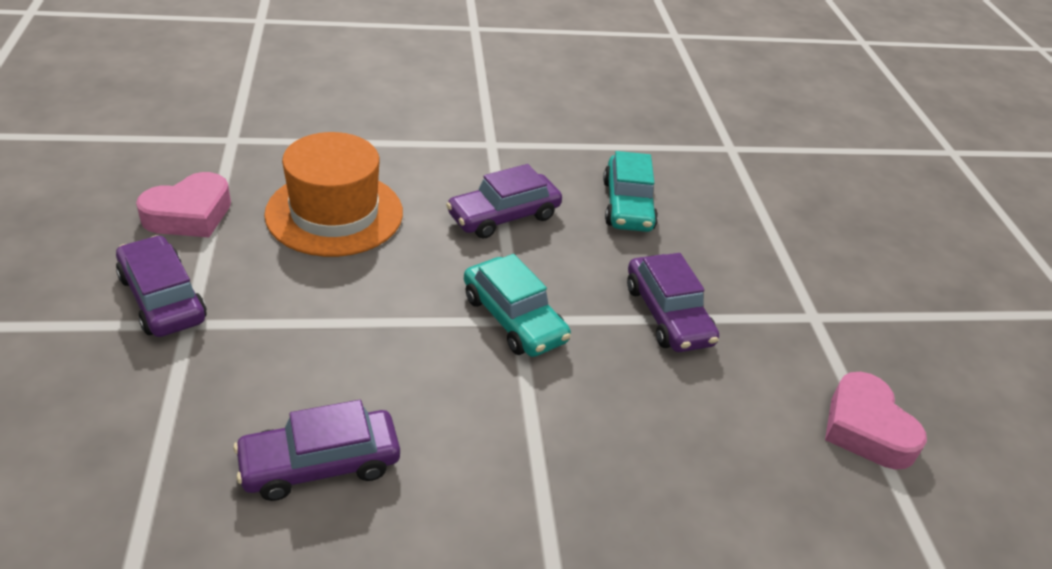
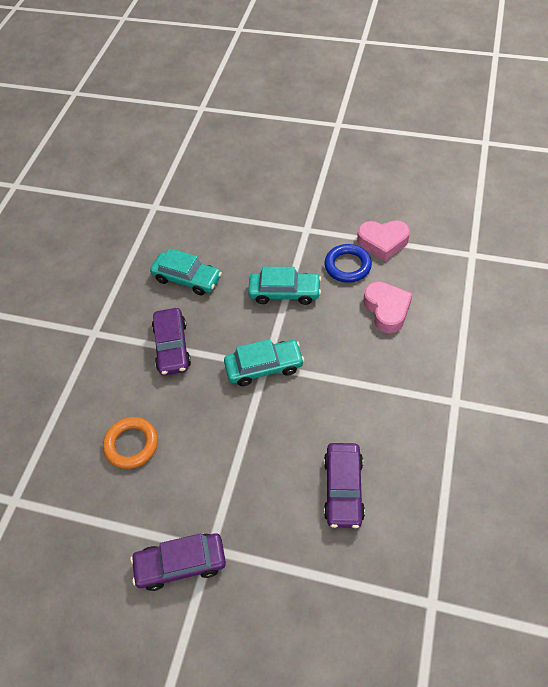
camera: 60 degrees left, 15 degrees up
(189, 214) = (96, 540): pink heart -> pink heart (387, 309)
(334, 213) = (131, 444): orange hat -> orange ring
(668, 315) = (284, 292): purple car -> turquoise car
(776, 386) = (347, 266): none -> blue ring

